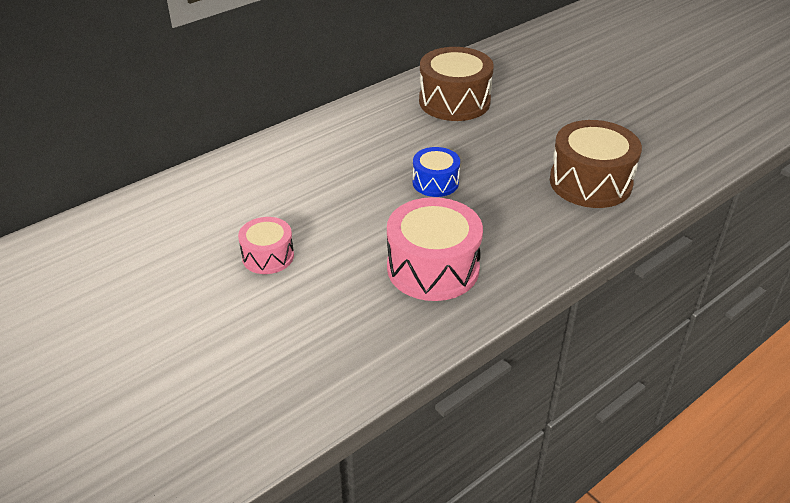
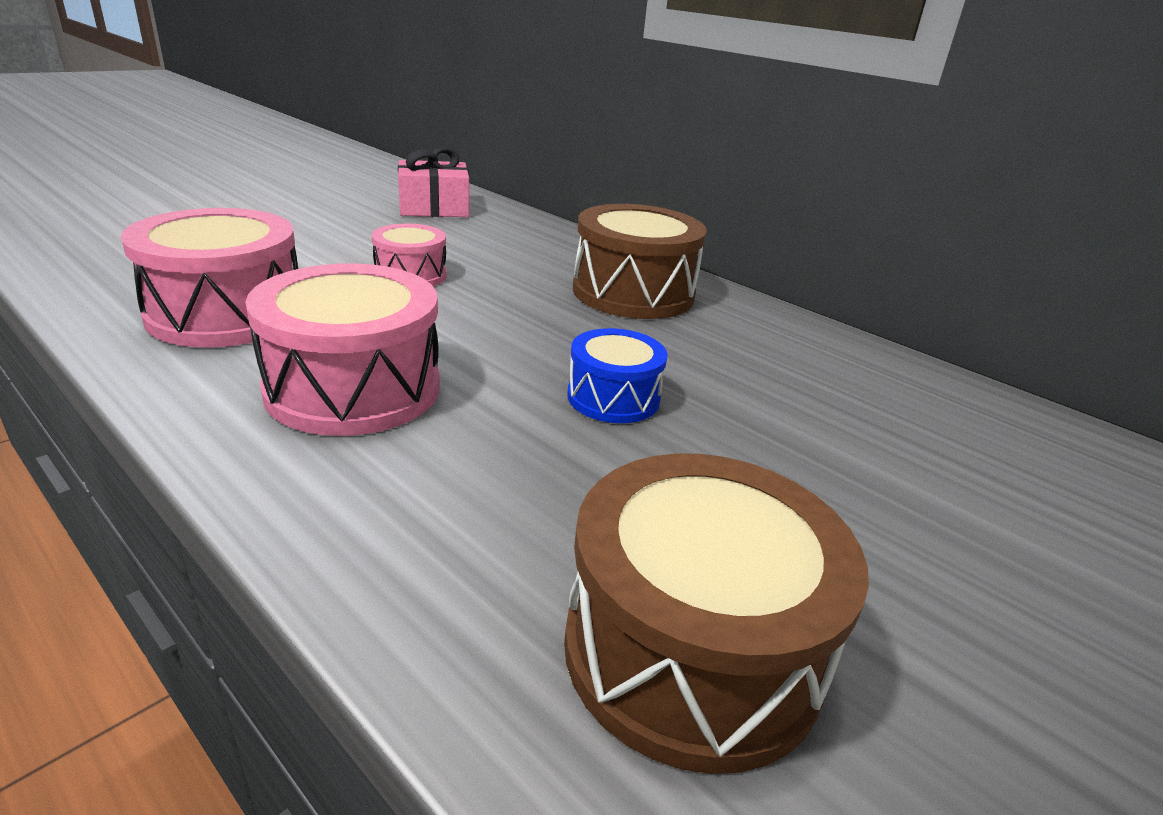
camera: 80 degrees right, 10 degrees down
(101, 250) = (434, 208): none -> pink gift
(336, 335) = (226, 314): none -> pink drum
(454, 101) = (925, 428): brown drum -> brown drum (633, 293)

